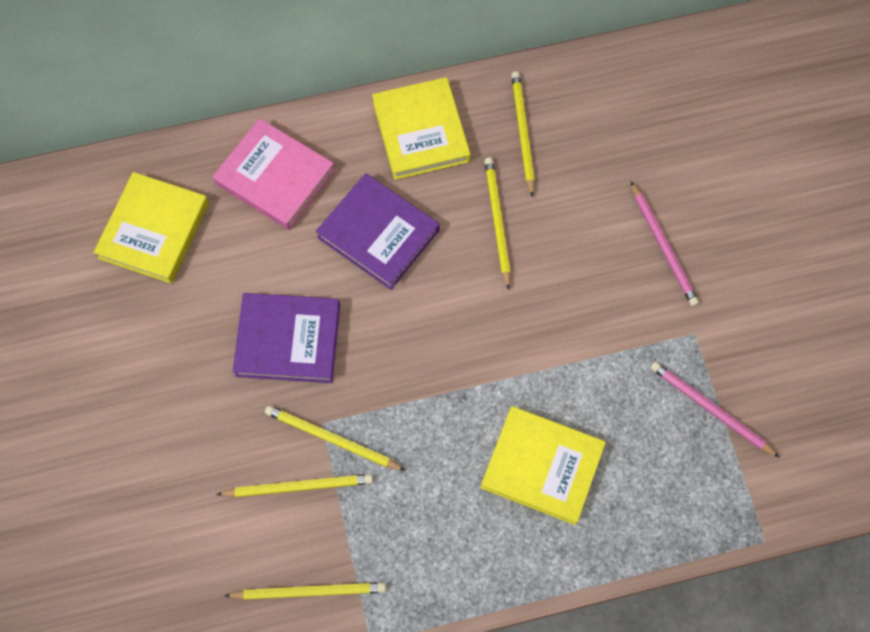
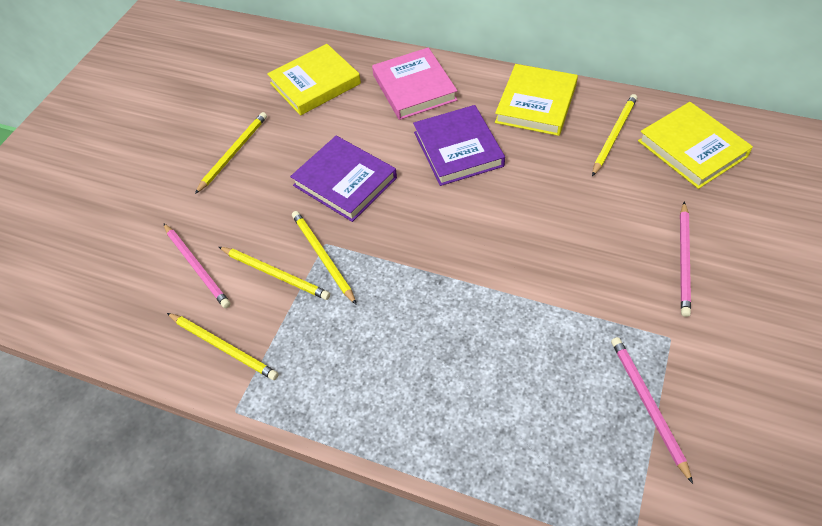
camera: 40 degrees right, 15 degrees down
(209, 528) = (197, 267): none -> pink pencil
(497, 221) = (553, 180): yellow pencil -> yellow pencil (234, 153)
(542, 466) = (464, 364): yellow book -> yellow book (692, 148)

